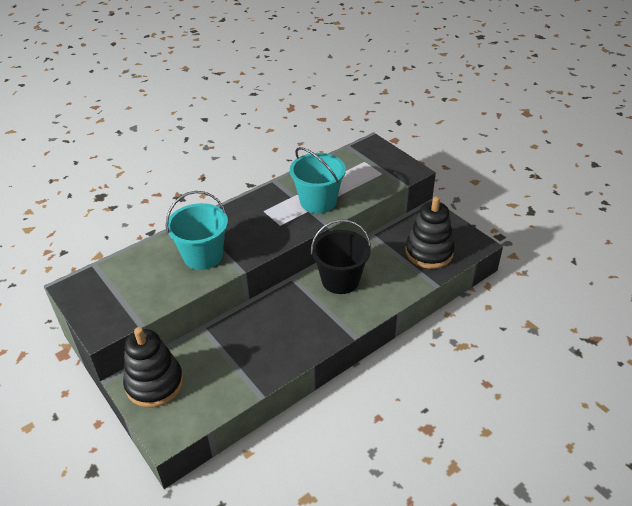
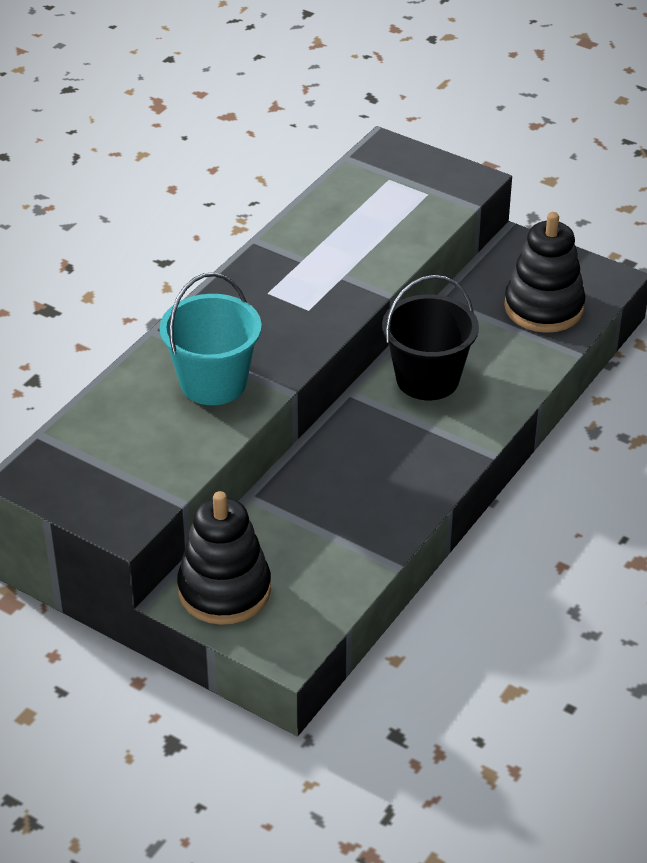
camera: 20 degrees left, 0 degrees up
(318, 201) = (349, 260): turquoise bucket -> none

